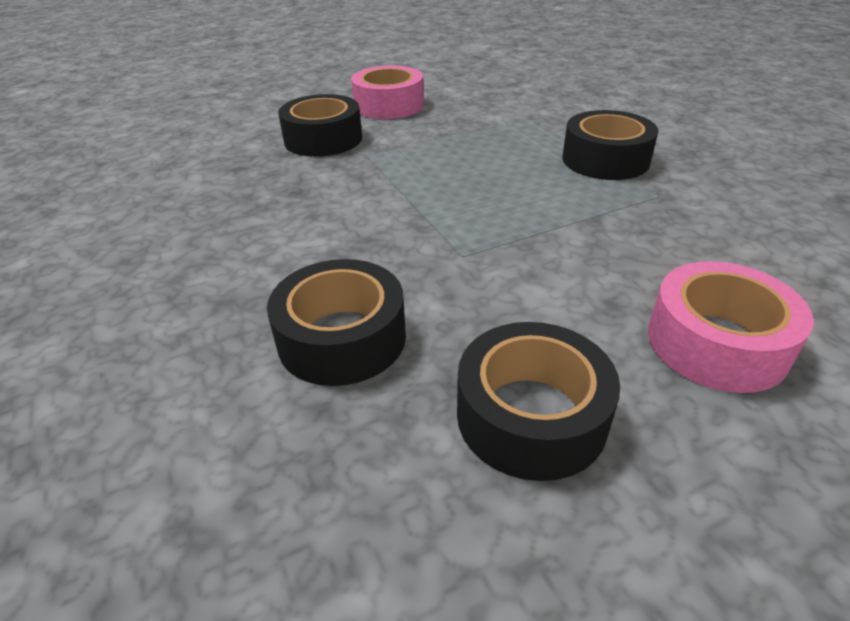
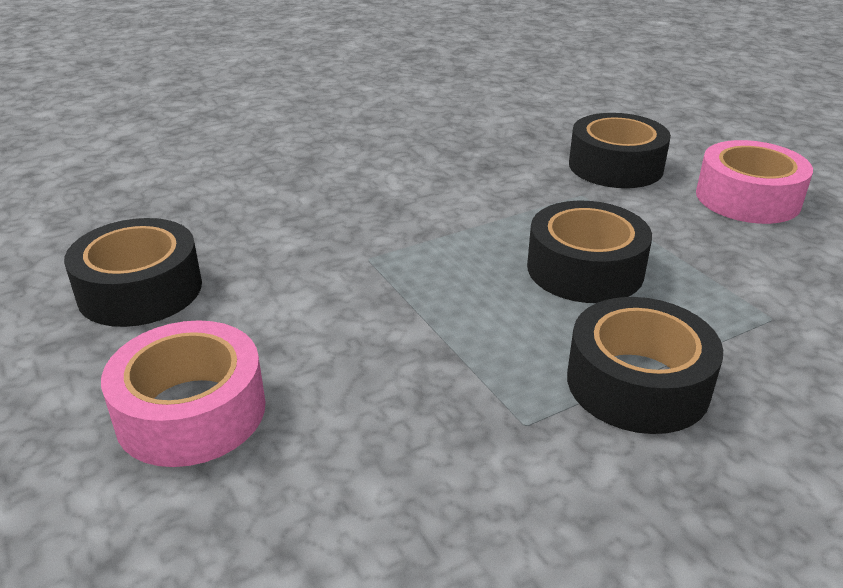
camera: 85 degrees right, 5 degrees down
(342, 338) = (254, 207): black tape -> black tape (585, 269)

